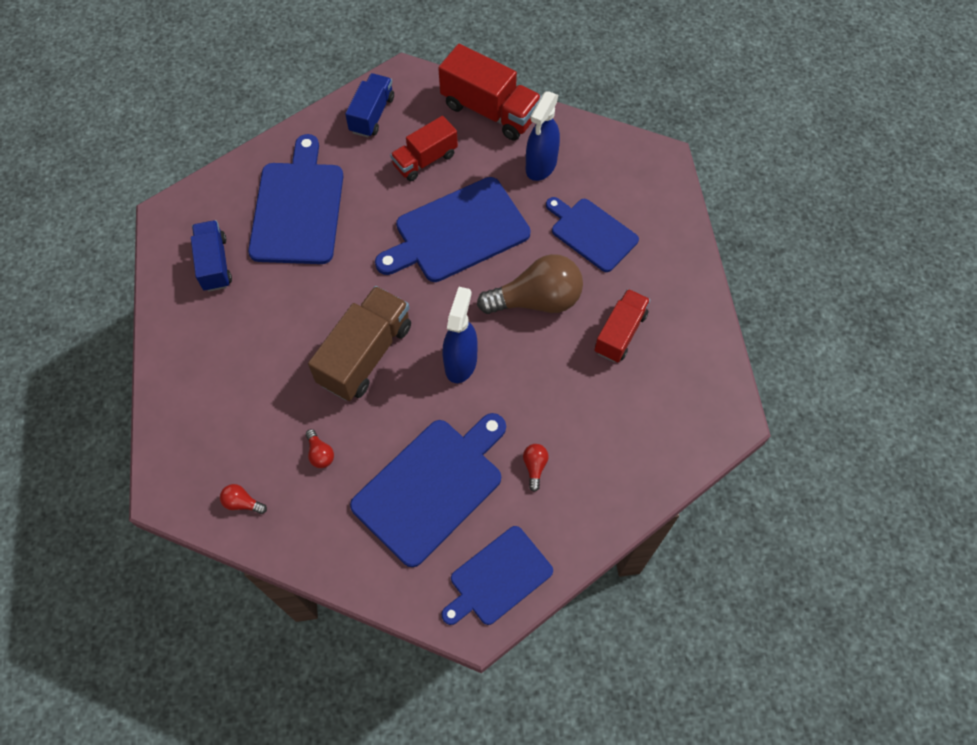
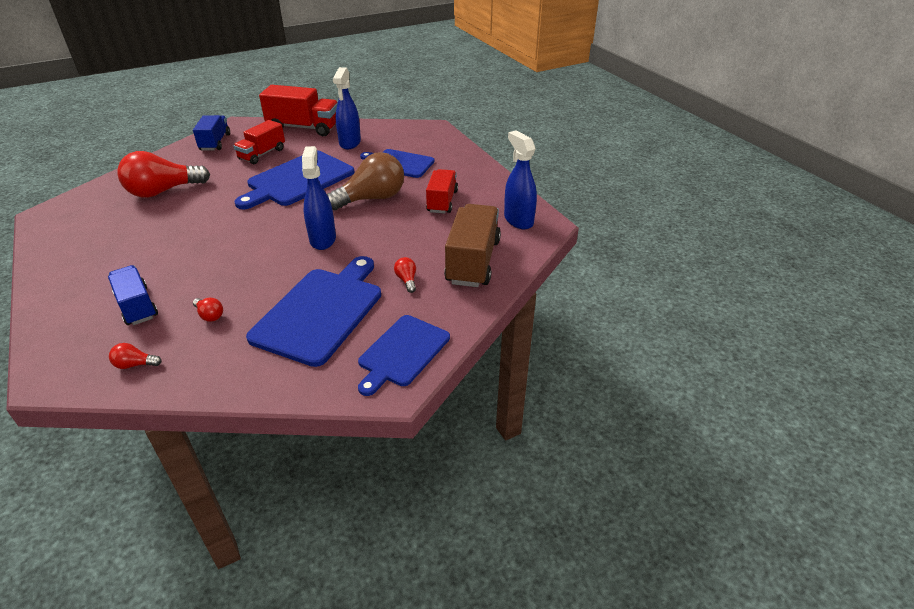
camera: 20 degrees left, 25 degrees down
(214, 264) = (91, 230): blue truck -> blue truck (137, 306)
(298, 208) = (163, 191): blue cutting board -> red light bulb
(365, 354) = (239, 251): brown truck -> brown truck (473, 261)
(700, 400) = (518, 220): none -> blue spray bottle

